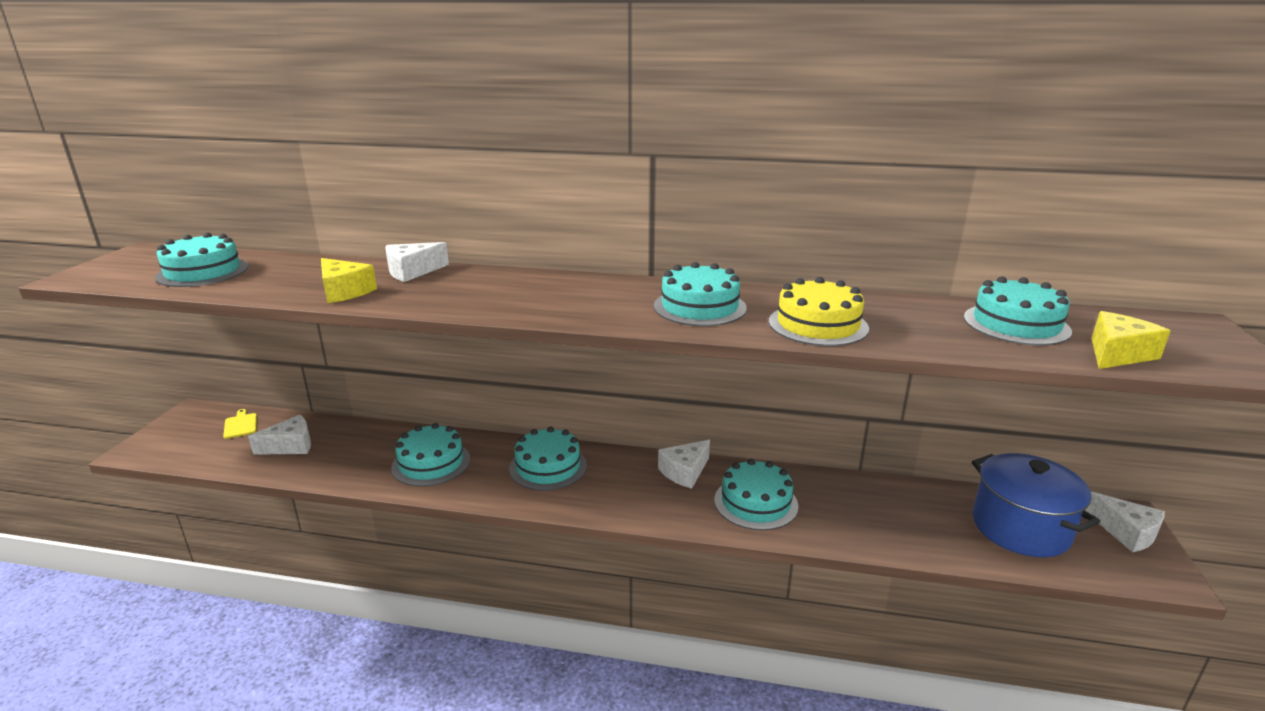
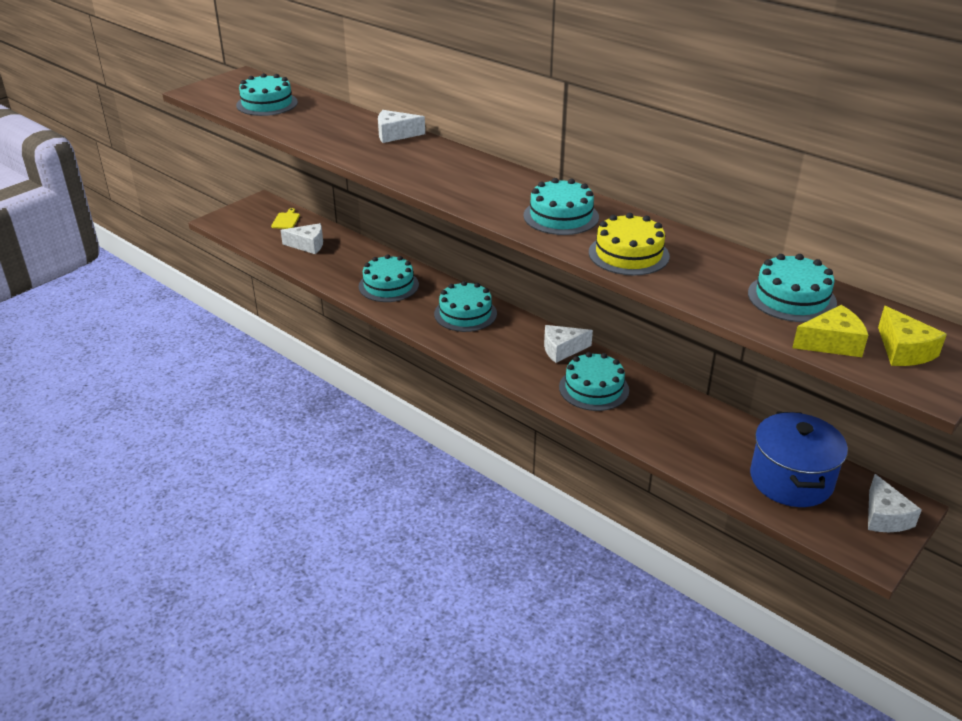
camera: 30 degrees right, 10 degrees up
(344, 291) = (338, 142): yellow cheese -> yellow cheese (903, 350)

